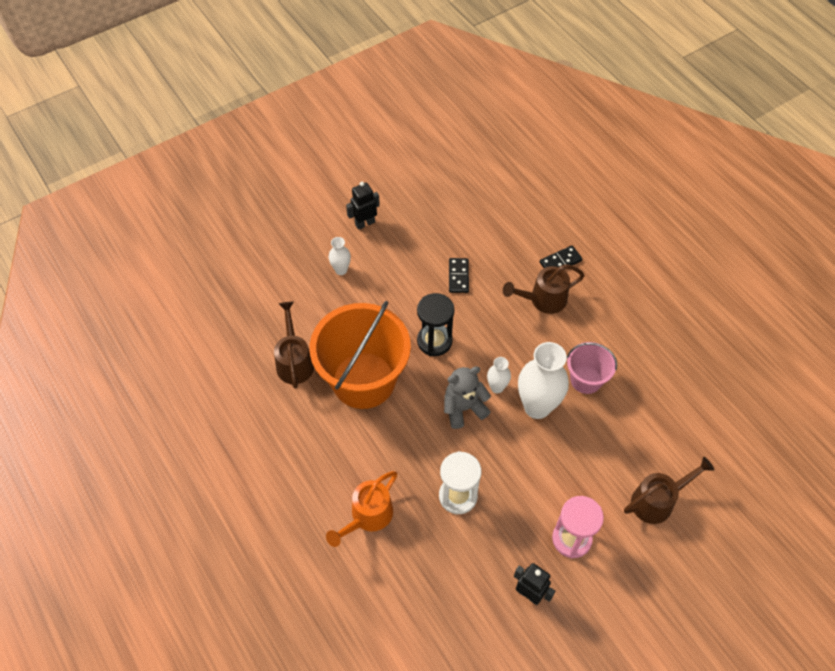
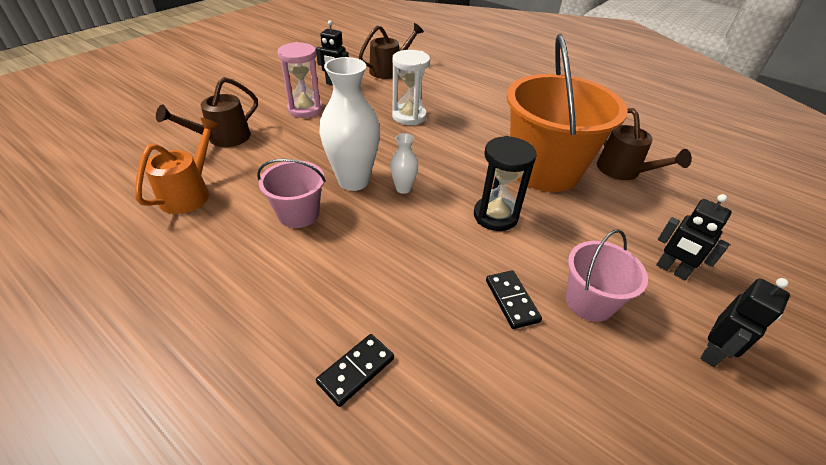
camera: 160 degrees right, 15 degrees down
(341, 270) = (671, 270): white vase -> black robot
(367, 517) = (474, 98): orange watering can -> orange watering can (190, 193)
(411, 264) = (589, 301): none -> pink bucket
(463, 408) = (431, 167): grey teddy bear -> none
(543, 300) = (373, 296): brown watering can -> brown watering can (389, 70)

